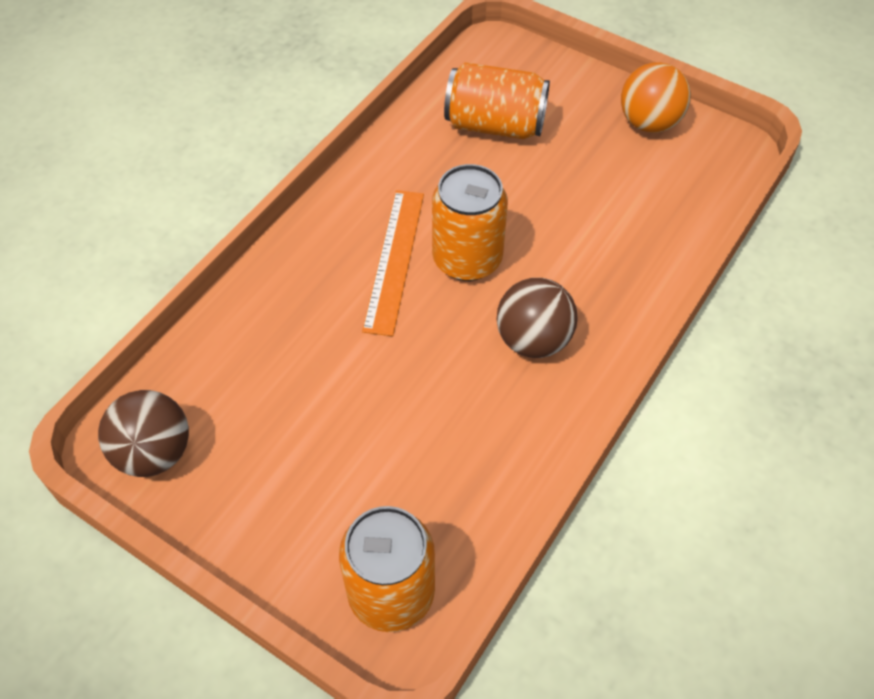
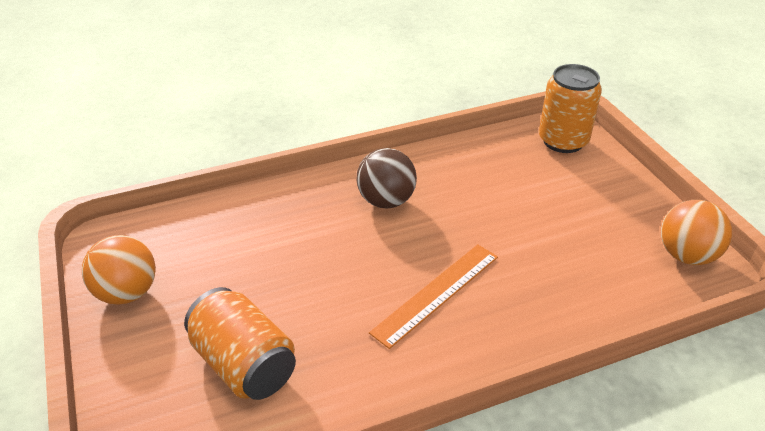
camera: 145 degrees left, 15 degrees down
(154, 453) = (686, 255): brown ball -> orange ball
(467, 259) = (381, 266): orange can -> none

